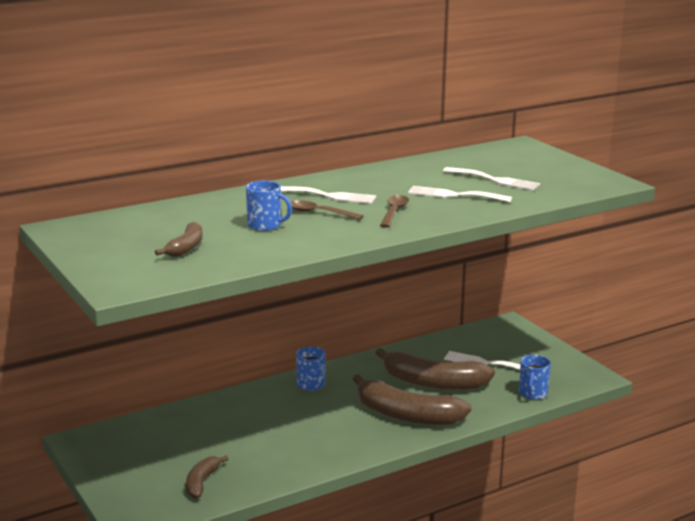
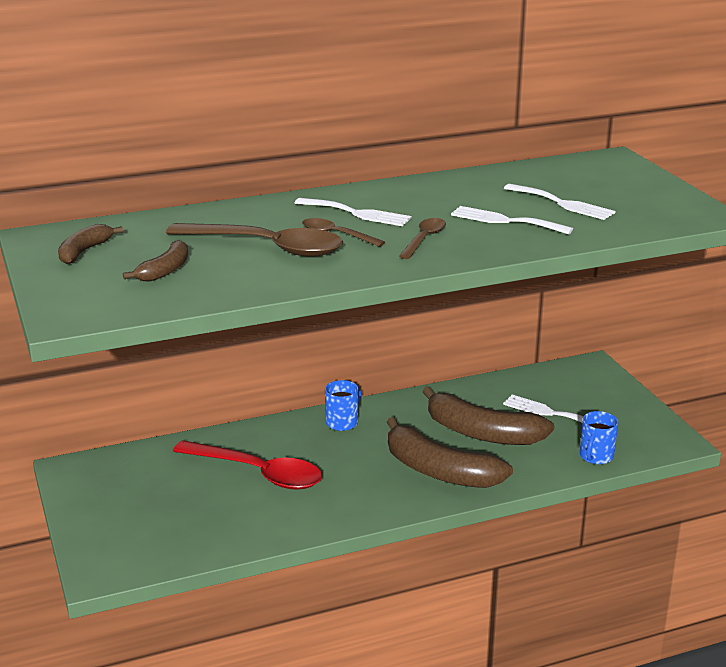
camera: 10 degrees right, 5 degrees up
(202, 482) = (185, 532): brown banana -> brown banana (84, 251)
(250, 430) = (258, 473): none -> red spoon
(265, 225) = (267, 247): blue mug -> brown spoon

